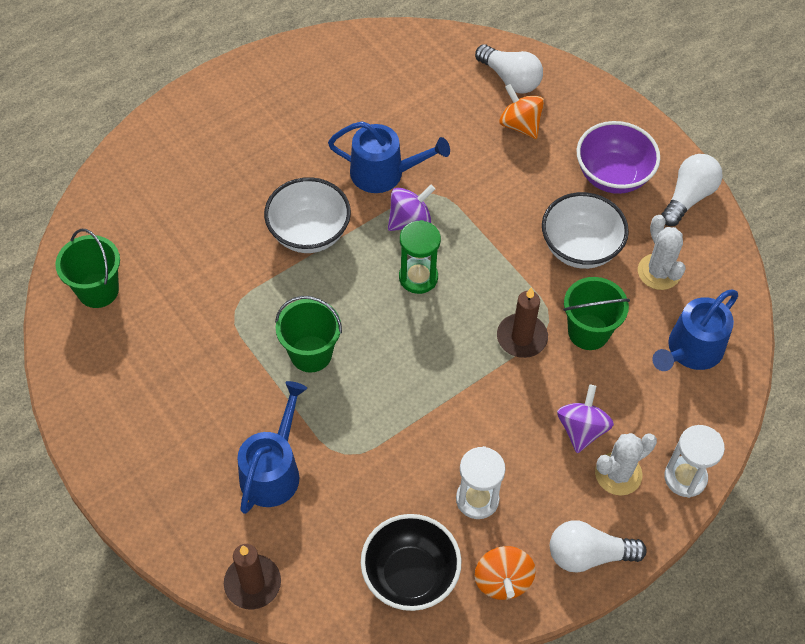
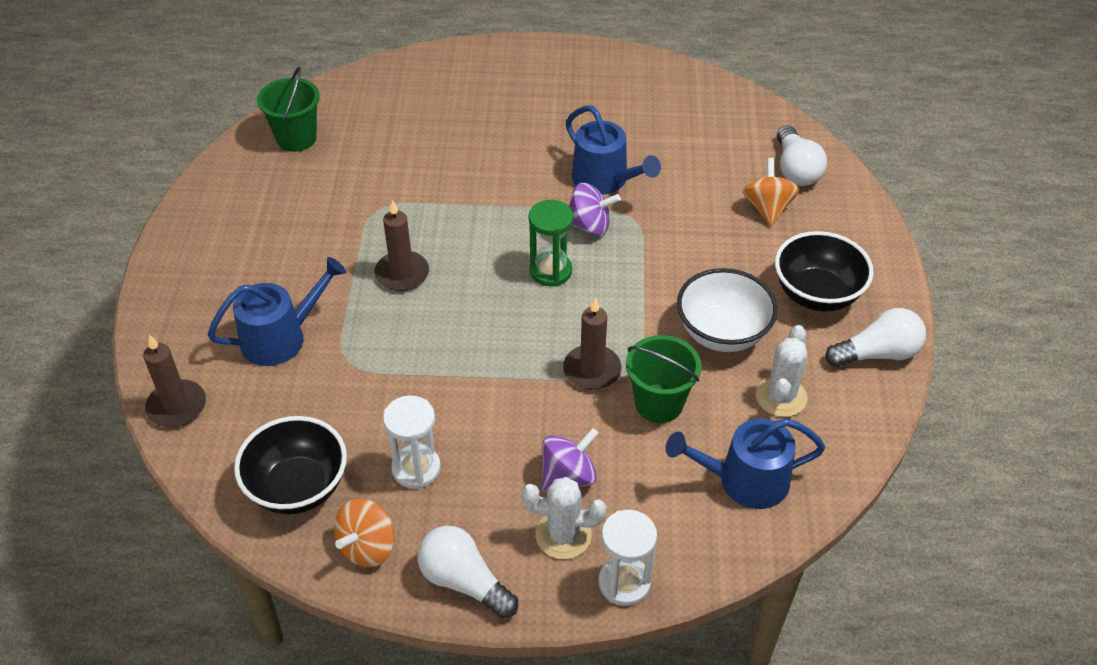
camera: 40 degrees right, 10 degrees down
(309, 233) = (495, 188): white bowl -> none
(311, 354) = (402, 274): green bucket -> brown candle
(612, 175) = (816, 294): purple bowl -> black bowl

